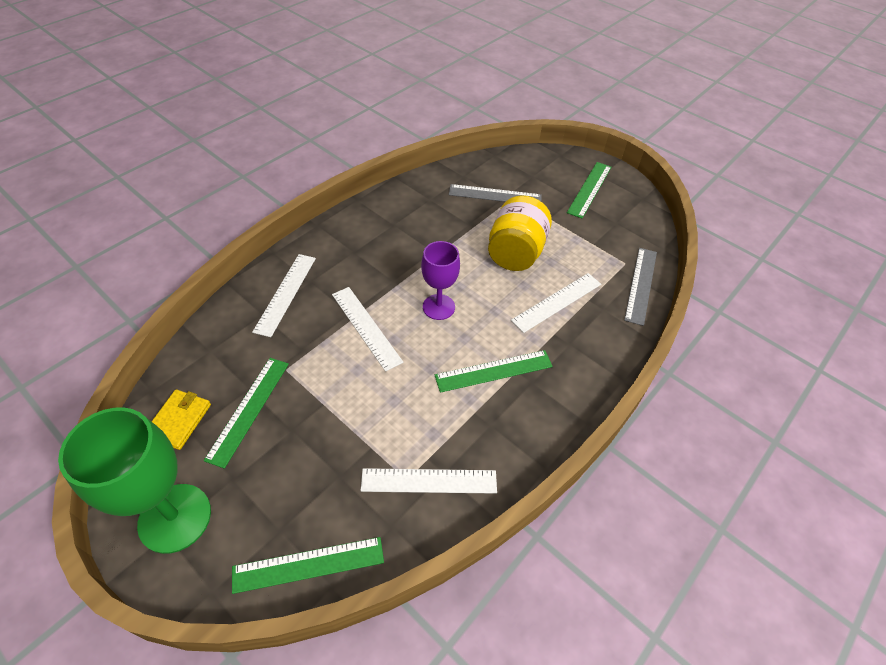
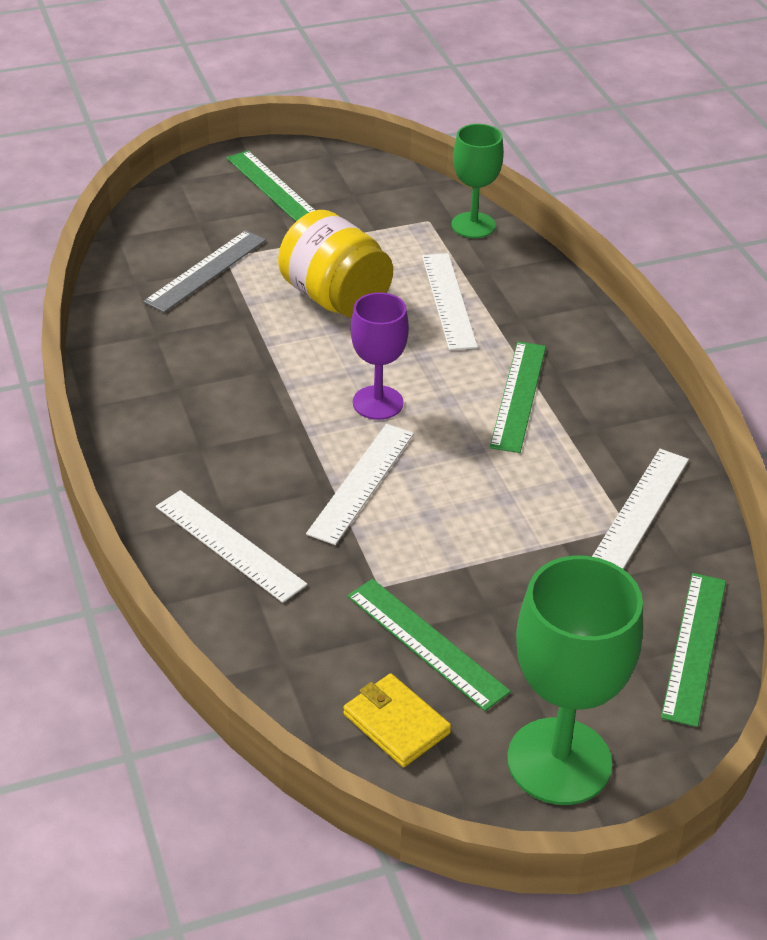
camera: 60 degrees left, 10 degrees down
(366, 327) = (361, 483): white ruler -> white ruler turned 60 degrees counterclockwise
(641, 285) = (473, 225): grey ruler -> green goblet

